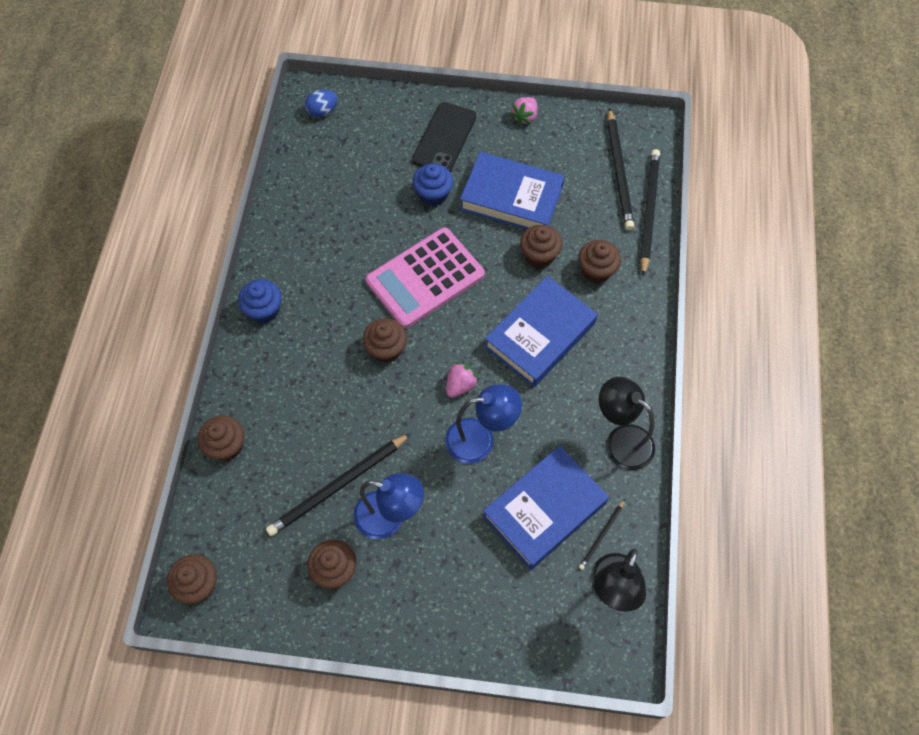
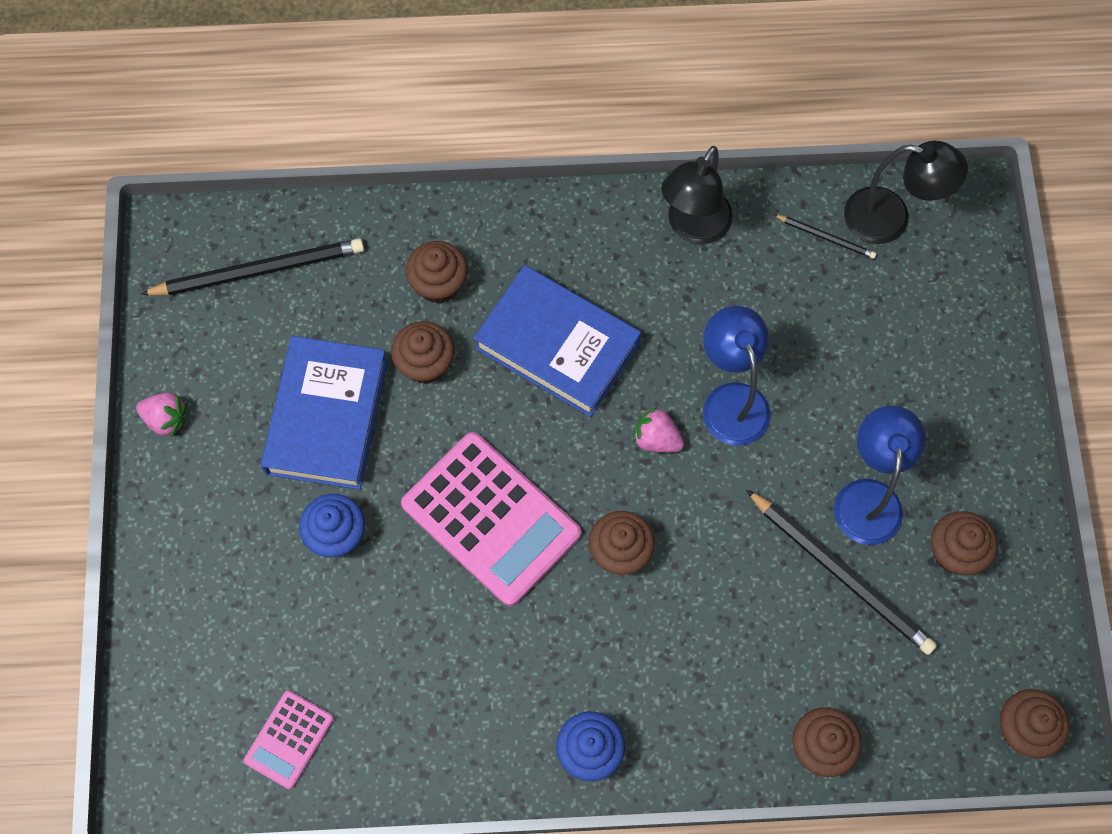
camera: 100 degrees left, 5 degrees up
(316, 159) = (289, 739): none -> pink calculator
(322, 111) = (186, 752): blue egg -> none
(444, 138) = (223, 537): black phone -> none
(544, 509) = (809, 307): blue book -> none
(649, 211) = (325, 224): black pencil -> none

